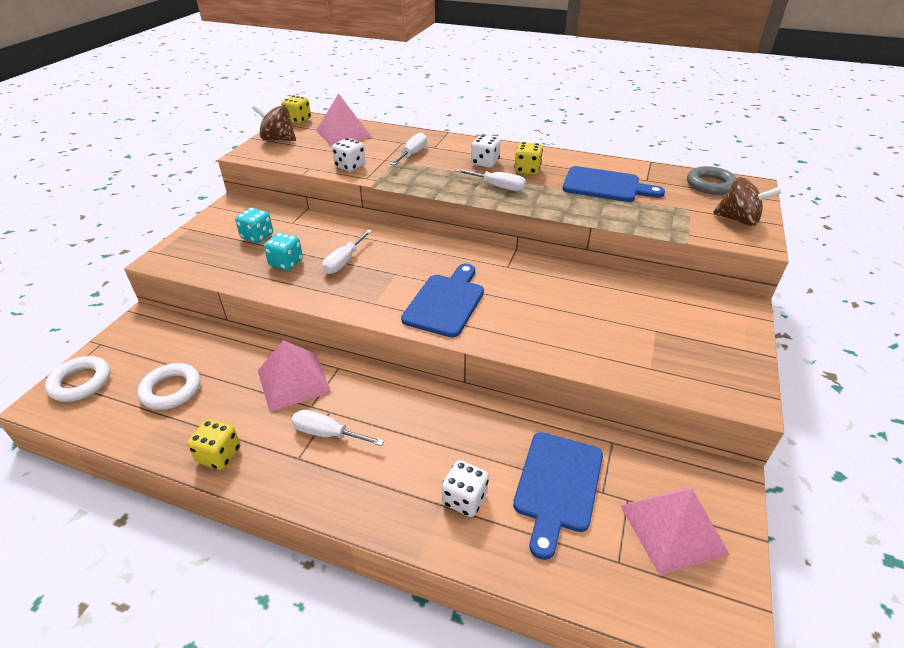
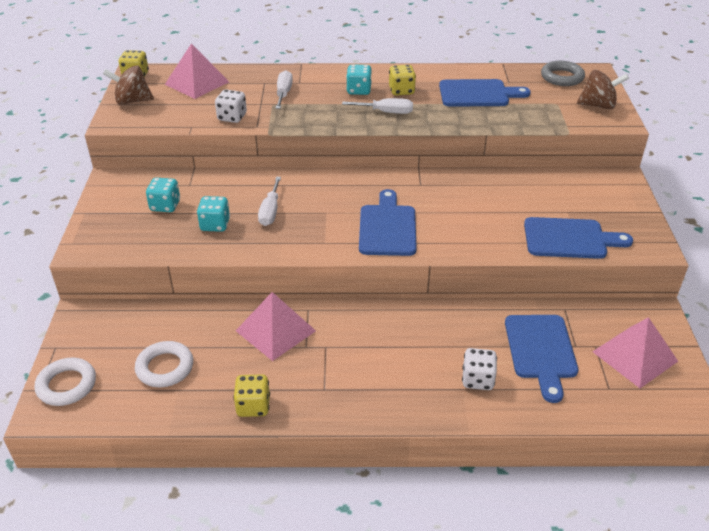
camera: 20 degrees left, 0 degrees up
(327, 433) = (336, 364): white screwdriver -> none
(485, 163) = (359, 90): white dice -> turquoise dice
(642, 362) = (570, 239): none -> blue cutting board

